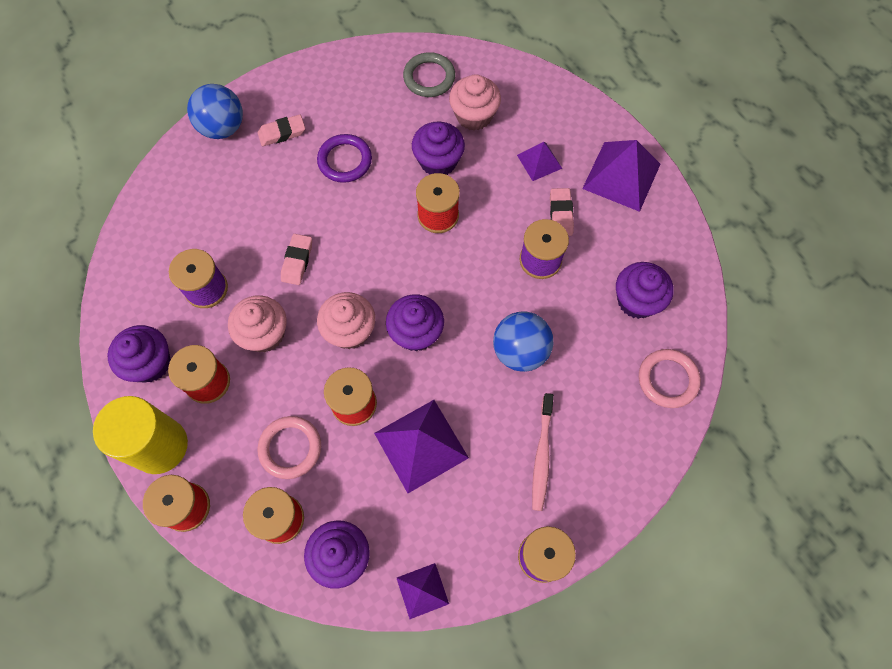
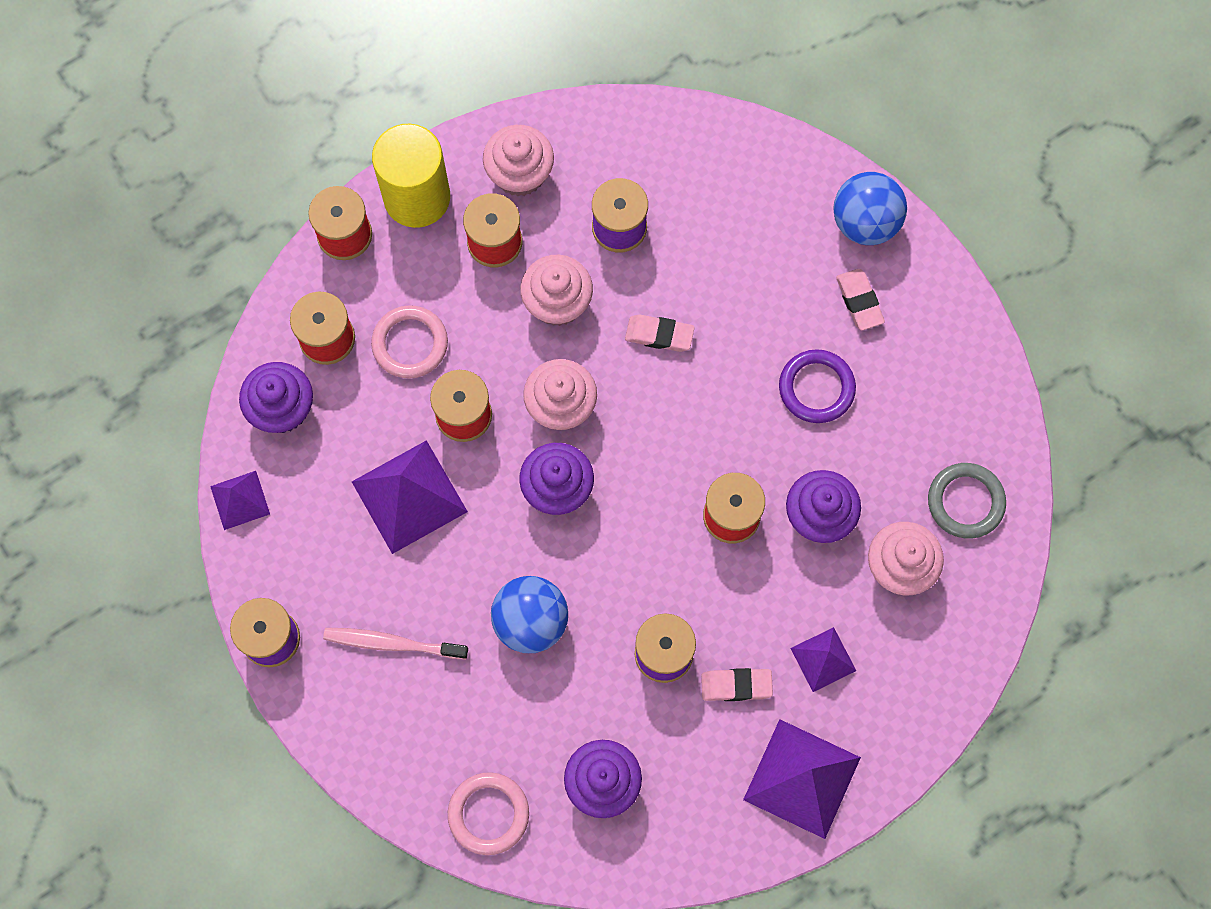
camera: 90 degrees right, 5 degrees up
(150, 363) = (520, 174): purple cupcake -> pink cupcake

